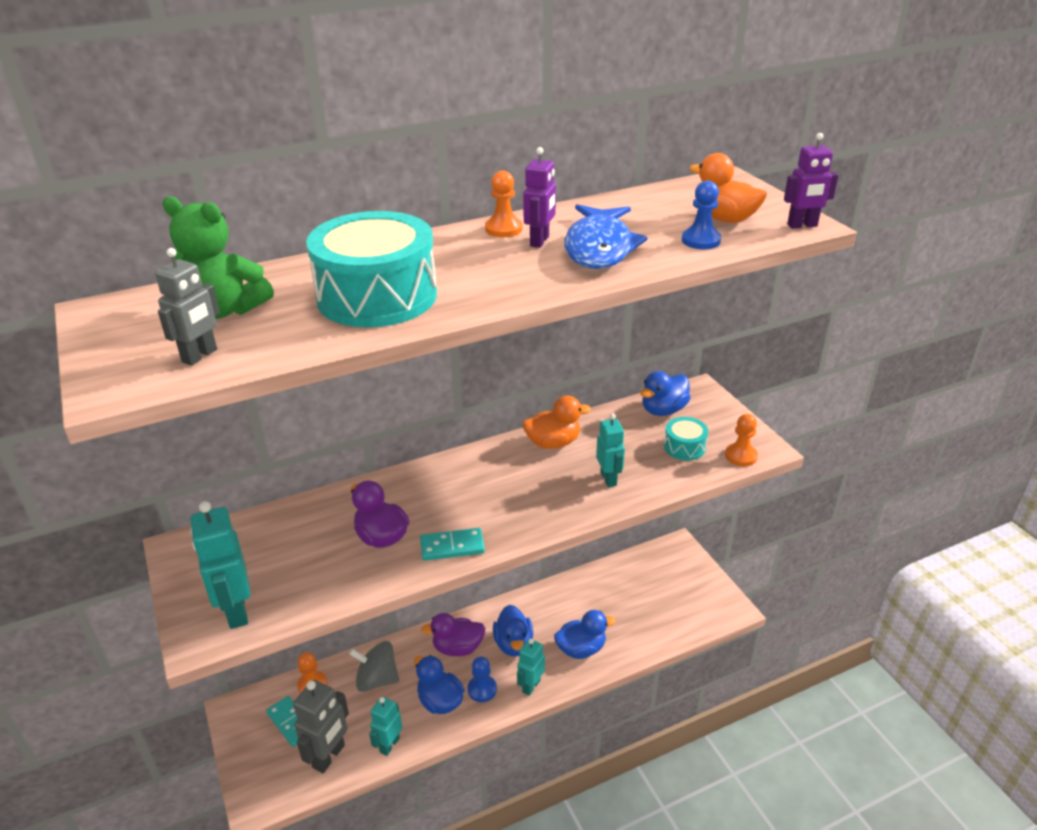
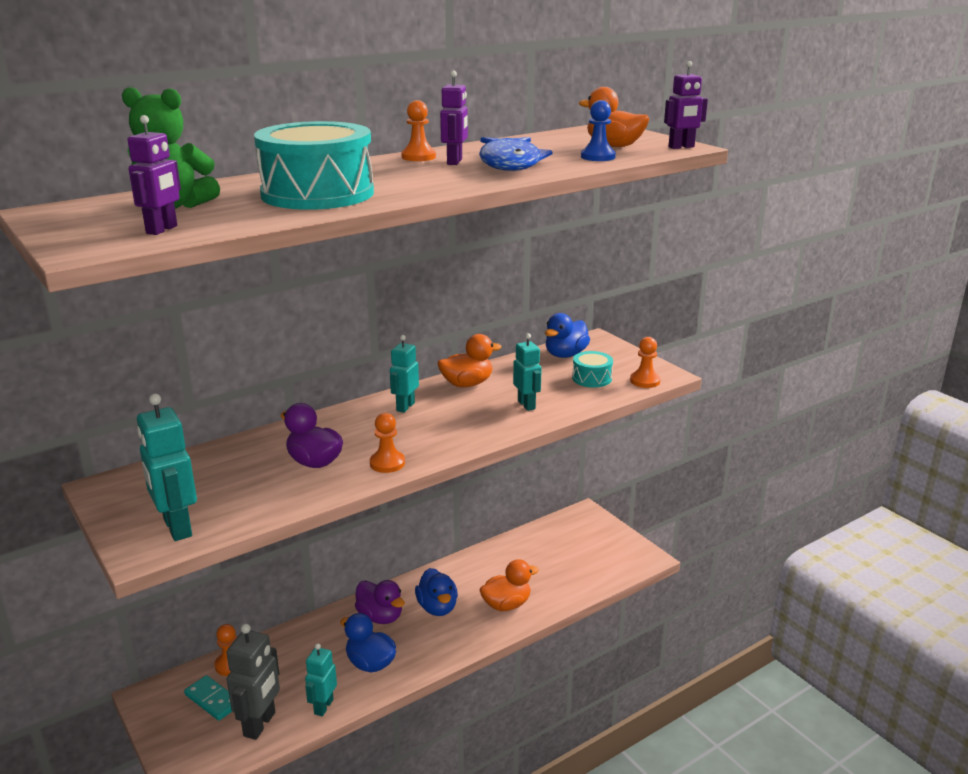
camera: 10 degrees left, 10 degrees down
(200, 356) = (162, 230): grey robot -> purple robot
(377, 679) = (300, 652): grey spinning top -> none
(452, 546) = (387, 463): turquoise domino -> orange pawn
(457, 648) = (380, 617): purple duck -> purple duck turned 120 degrees counterclockwise
(482, 689) = (412, 649): blue pawn -> none
(531, 686) = (462, 640): turquoise robot -> turquoise robot (405, 407)
(581, 649) = (506, 604): blue duck -> orange duck

